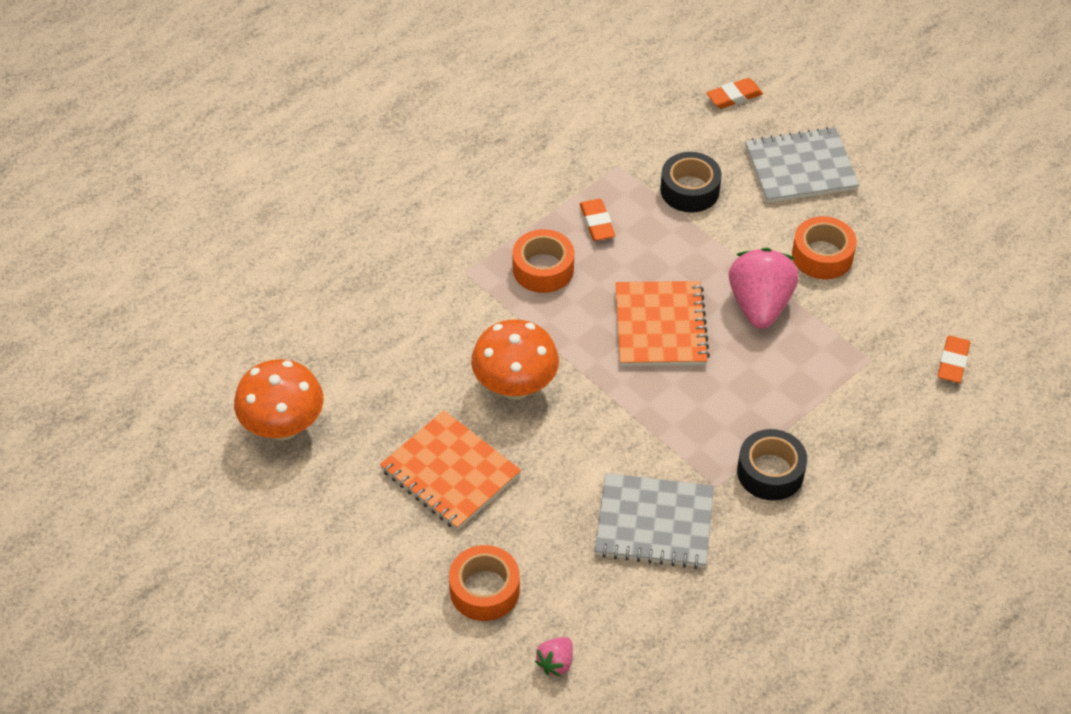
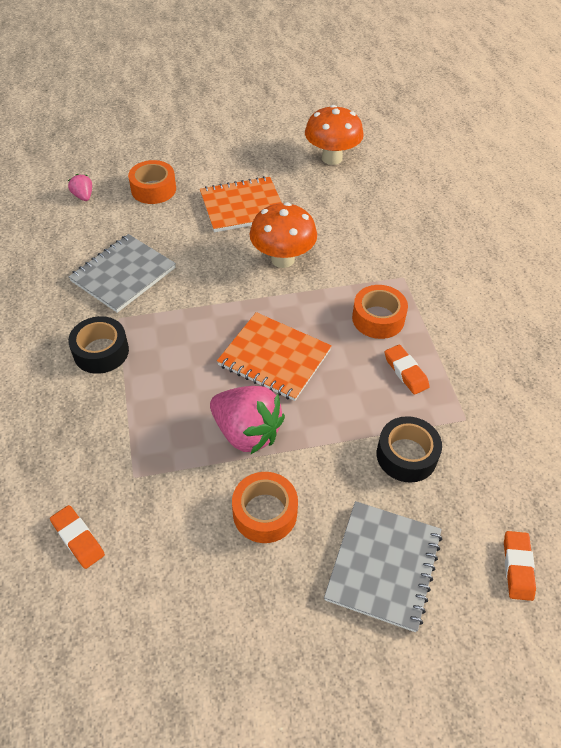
camera: 120 degrees right, 0 degrees up
(597, 223) = (406, 372): orange eraser -> orange eraser turned 45 degrees clockwise

